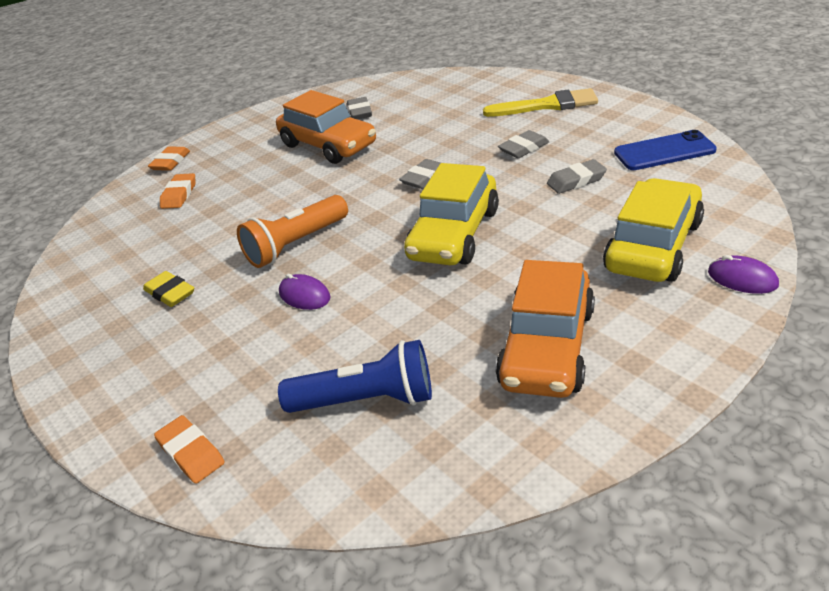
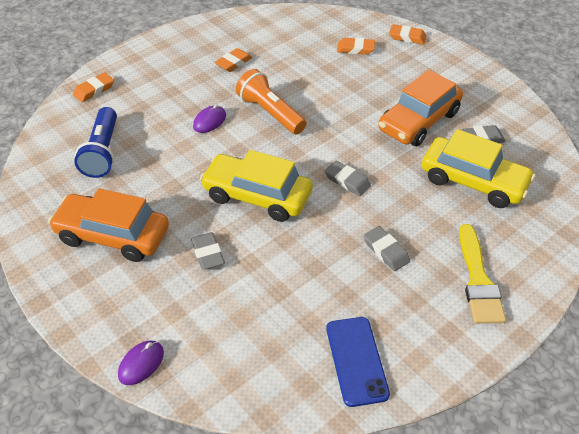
camera: 85 degrees right, 10 degrees up
(170, 293) = (233, 63): yellow eraser -> orange eraser
(576, 181) = (317, 281): grey eraser -> grey eraser (207, 253)
(653, 246) = (202, 316): yellow car -> yellow car (473, 181)

